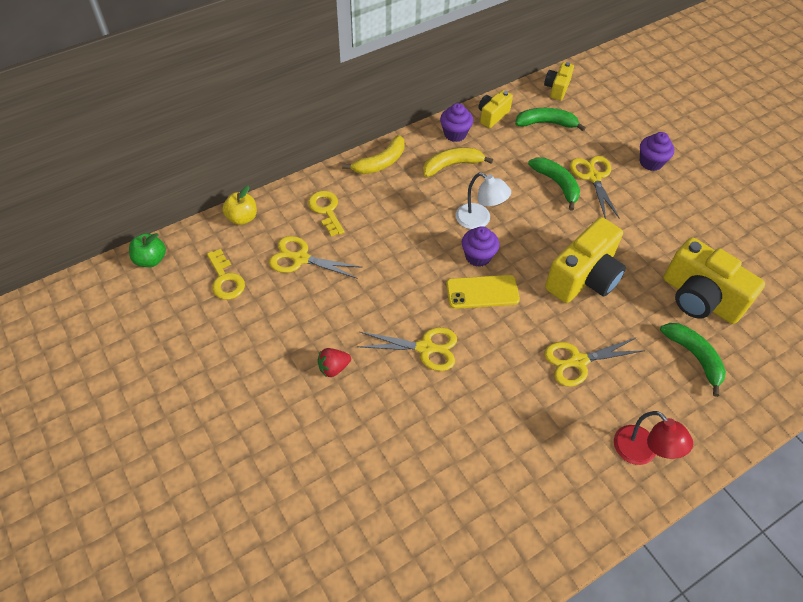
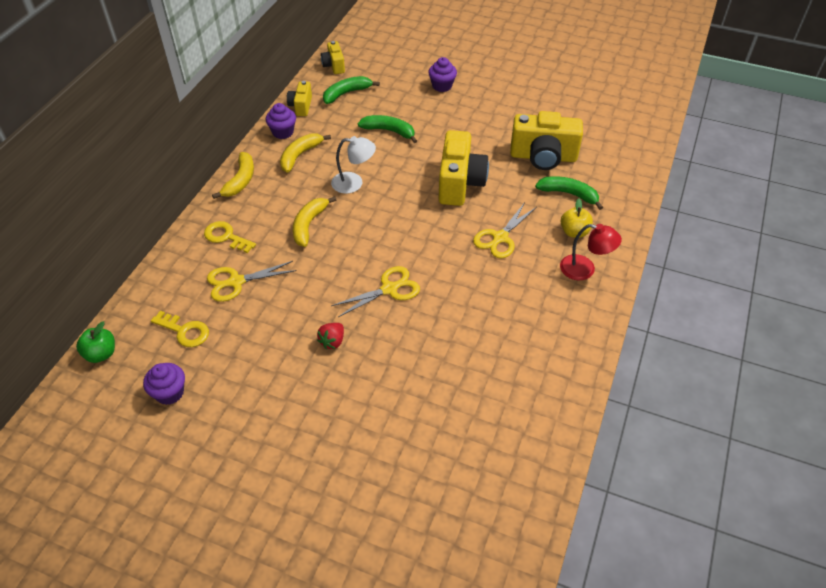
camera: 35 degrees left, 5 degrees down
(242, 218) = (157, 279): yellow apple -> yellow apple (574, 232)
(405, 239) = (309, 225): none -> yellow banana
(478, 256) = (374, 208): purple cupcake -> purple cupcake (169, 393)
(482, 292) = (398, 229): yellow phone -> none
(593, 177) = (411, 114): yellow scissors -> none

